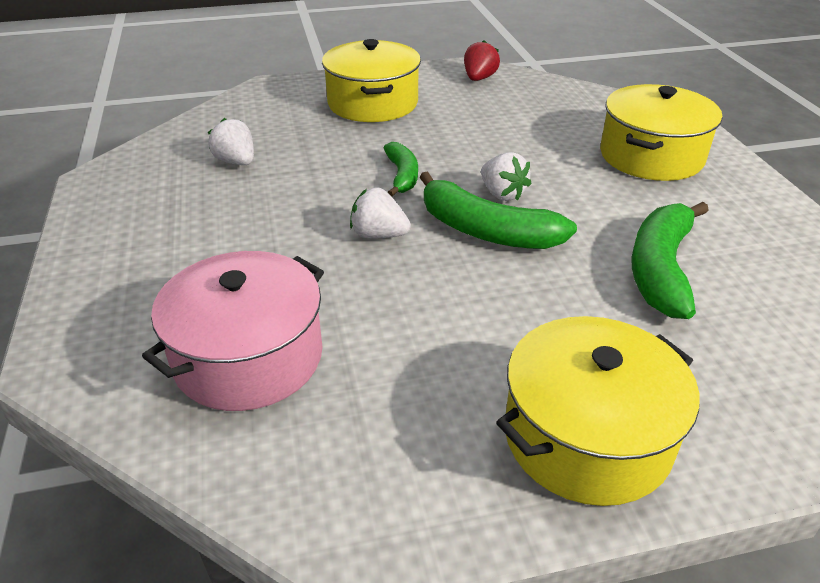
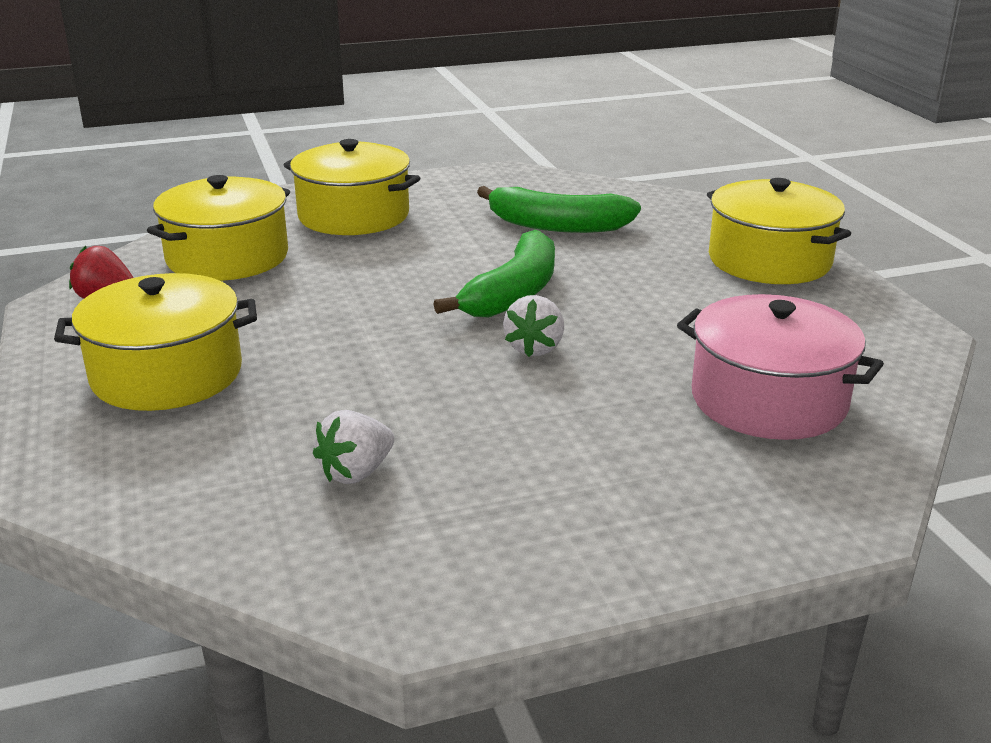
camera: 95 degrees left, 10 degrees down
(402, 176) = (398, 341): green banana -> none
(502, 194) = (438, 285): white strawberry -> none
(550, 110) = (227, 257): none -> yellow pot

